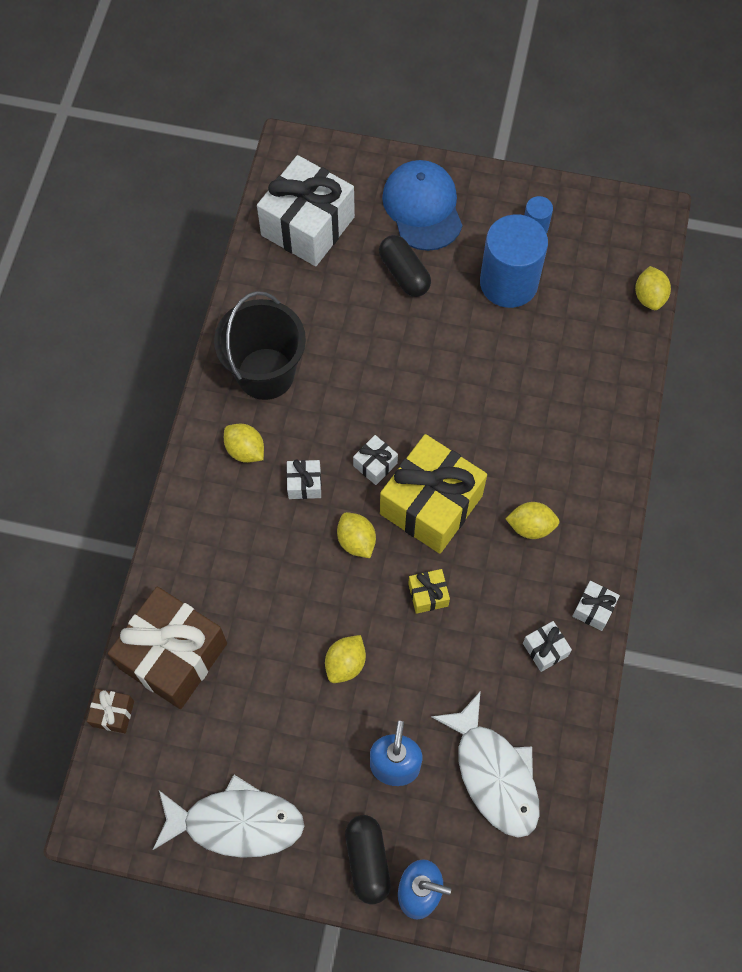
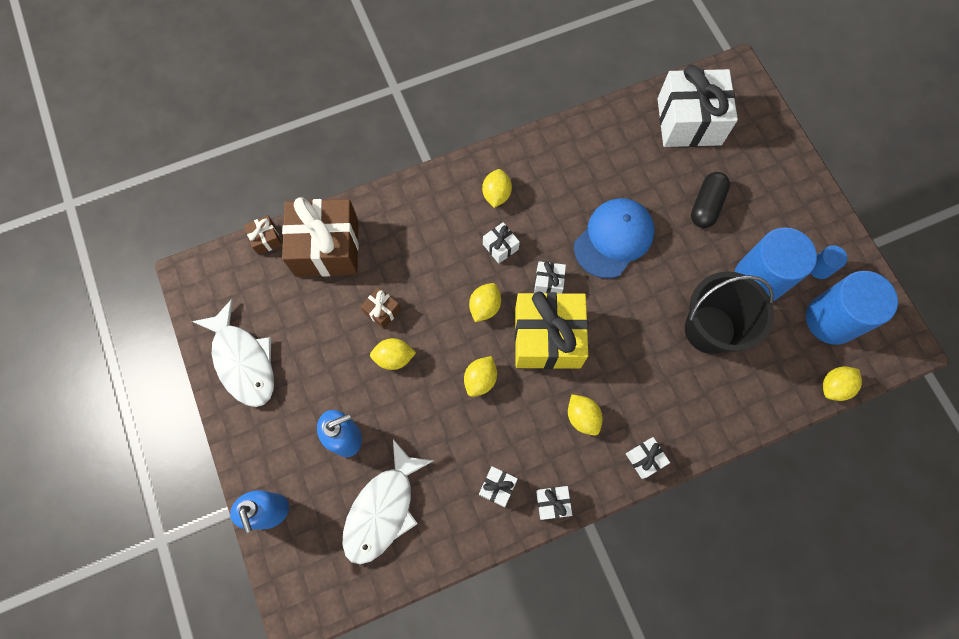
camera: 55 degrees right, 5 degrees up
(265, 373) = (560, 169): black bucket -> black bucket (709, 329)
(287, 643) = (382, 311): none -> brown gift
(368, 860) = (269, 462): black capsule -> none
(422, 207) = (768, 183): blue cap -> blue cap (613, 239)
(428, 595) = (480, 379): yellow gift -> yellow lemon
(588, 254) = (831, 319): none -> blue cylinder
(607, 499) = (644, 459): none -> white gift

